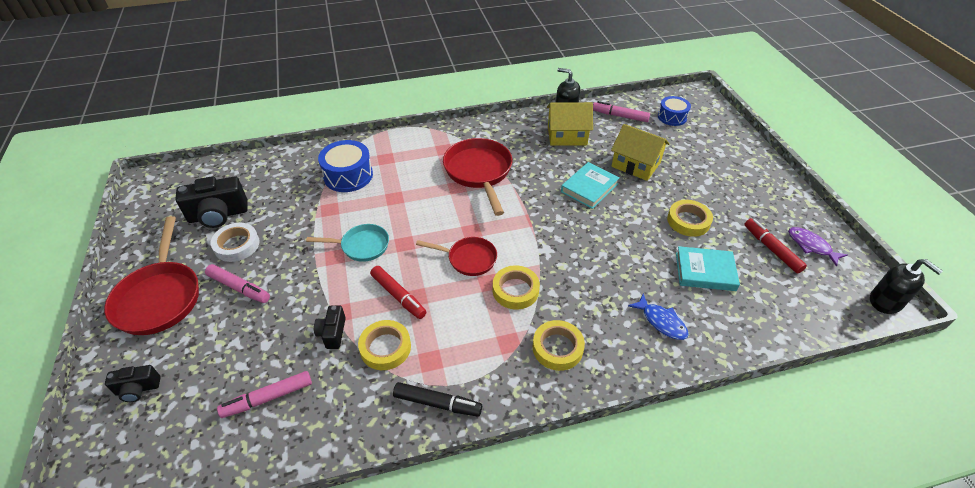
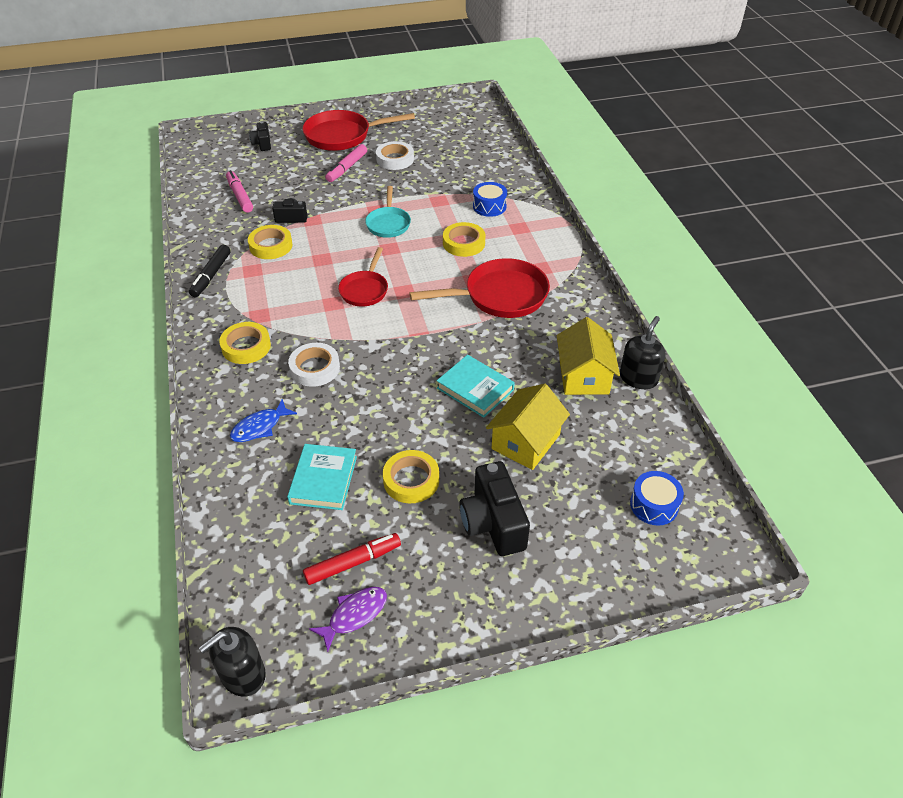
camera: 90 degrees right, 0 degrees up
(218, 215) = (432, 144): black camera -> black camera (493, 523)
(348, 175) = (489, 206): blue drum -> blue drum, size x0.66
(398, 296) = (325, 249): red marker -> none
(515, 290) = (319, 321): yellow tape -> yellow tape (463, 243)
(581, 288) = (315, 368): none -> white tape
(620, 116) = (643, 438): pink marker -> none

